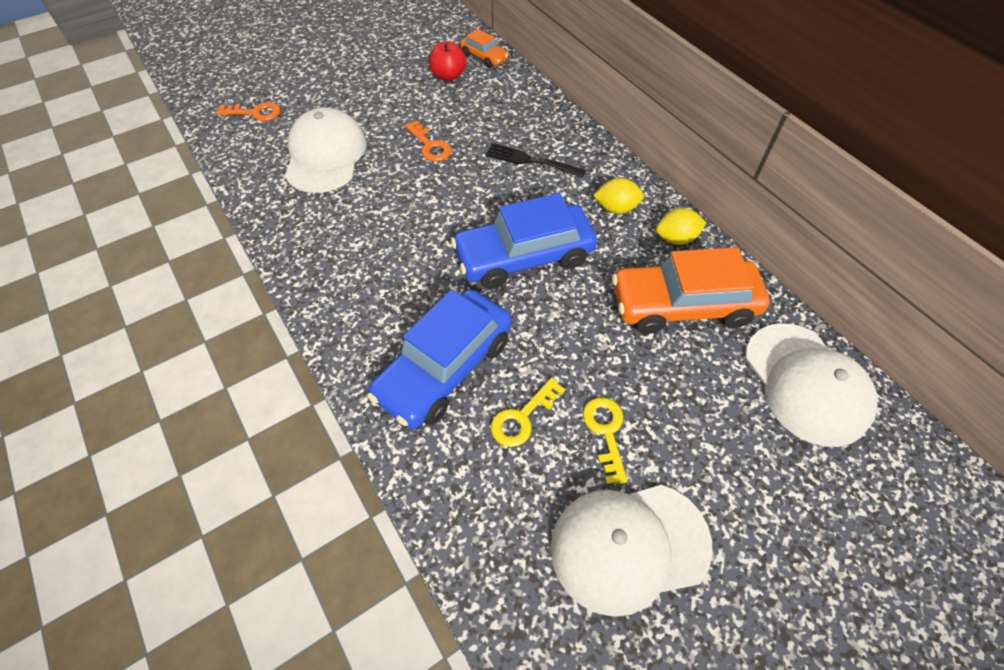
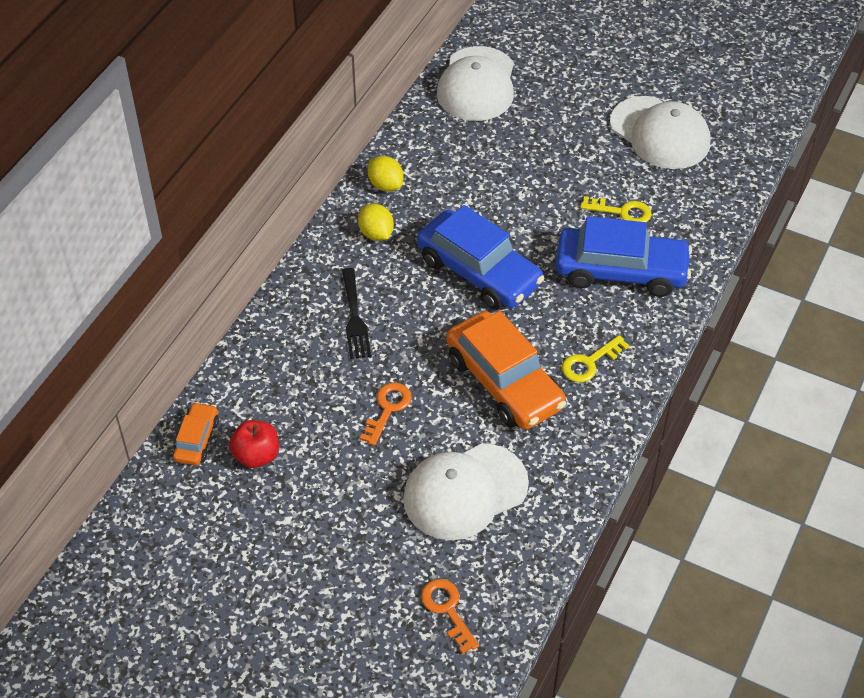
camera: 120 degrees left, 5 degrees down
(606, 432) = (596, 167): yellow key -> yellow key (589, 362)
(683, 305) = (455, 161): orange car -> orange car (504, 382)
(806, 383) = (477, 84): white cap -> white cap turned 150 degrees clockwise

